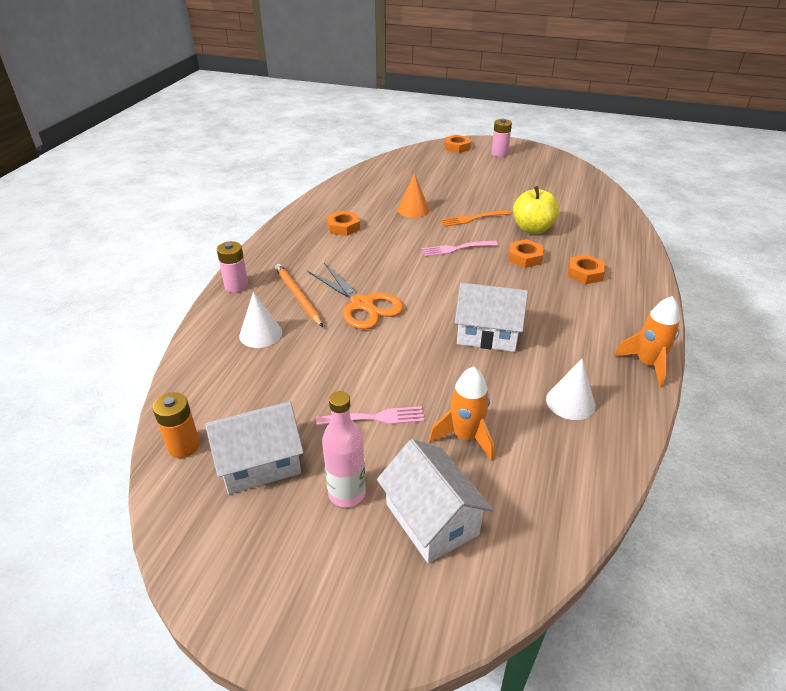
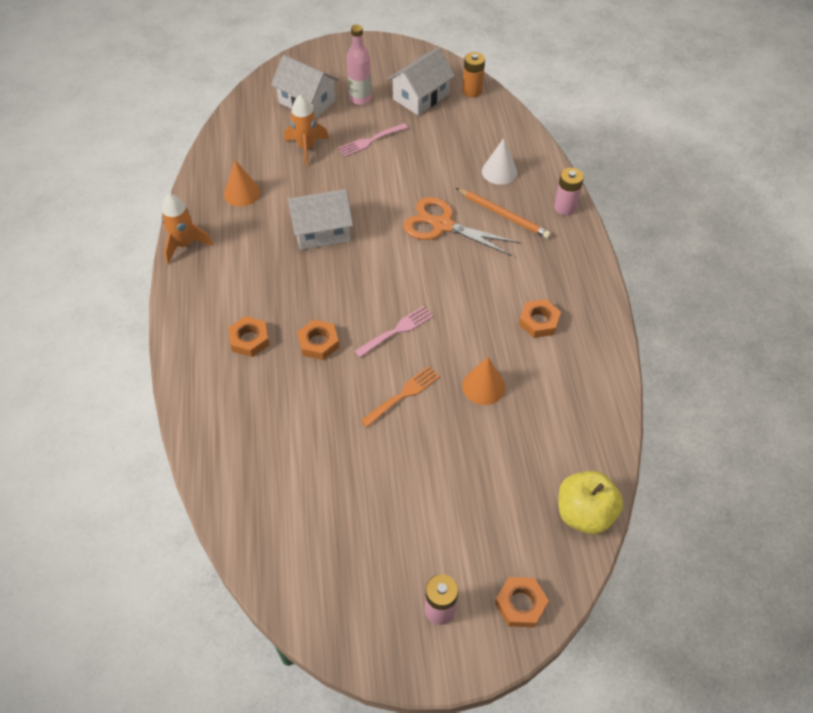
camera: 155 degrees right, 15 degrees up
(532, 229) = (324, 401): yellow apple -> yellow apple (584, 513)
(570, 402) = (242, 193): white cone -> orange cone

